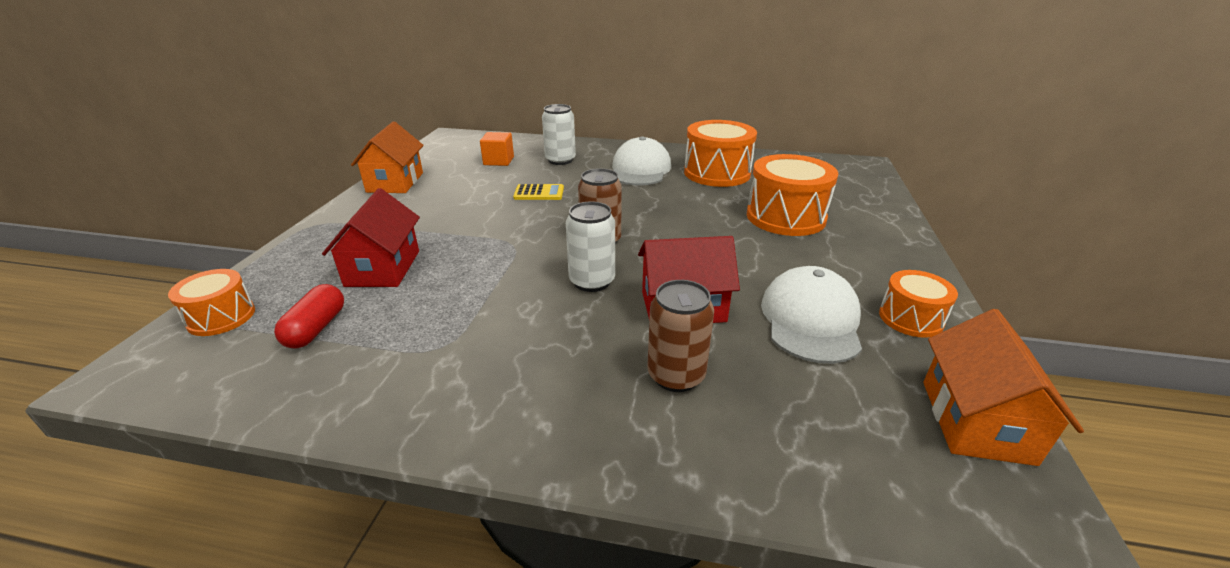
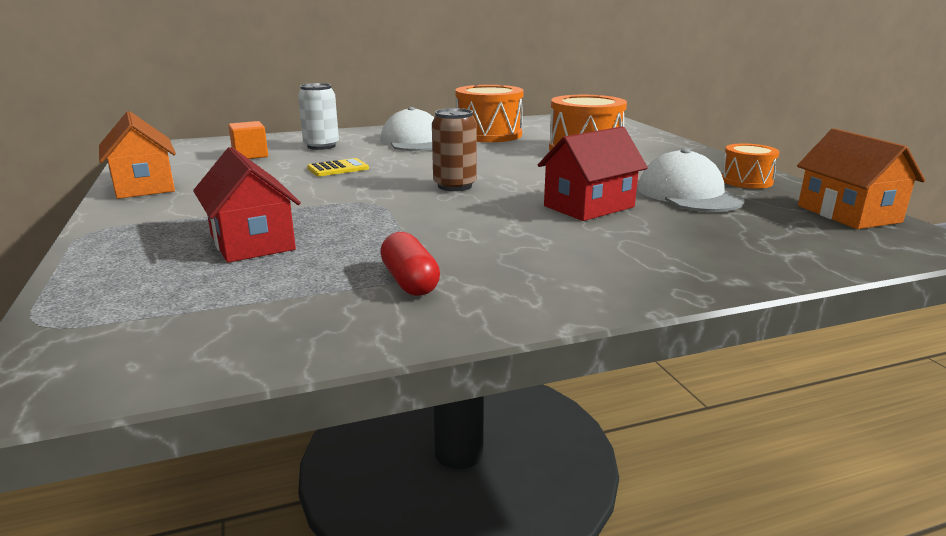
camera: 30 degrees left, 10 degrees down
(221, 317) = (98, 316): orange drum -> none
(316, 328) = (251, 294): red capsule -> red capsule (410, 281)
(592, 281) = (489, 208): white can -> none
(676, 375) = (644, 239): brown can -> none

